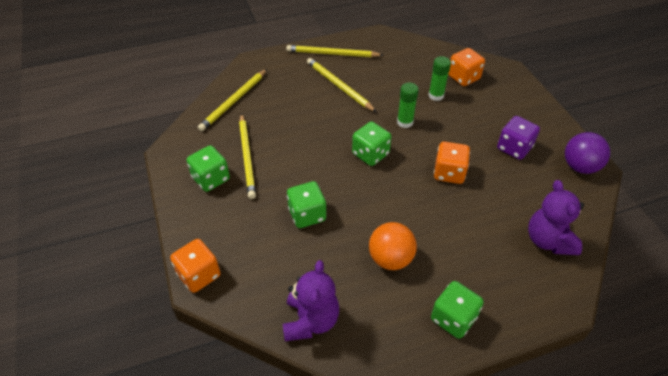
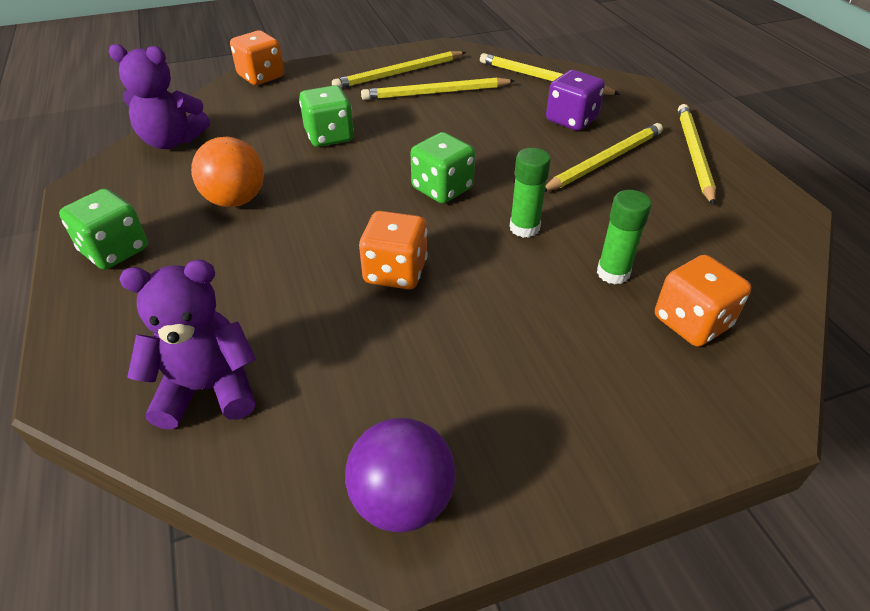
camera: 90 degrees right, 5 degrees down
(211, 179) = (399, 73): green dice -> yellow pencil
(514, 148) = (463, 378): purple dice -> purple dice (571, 120)

